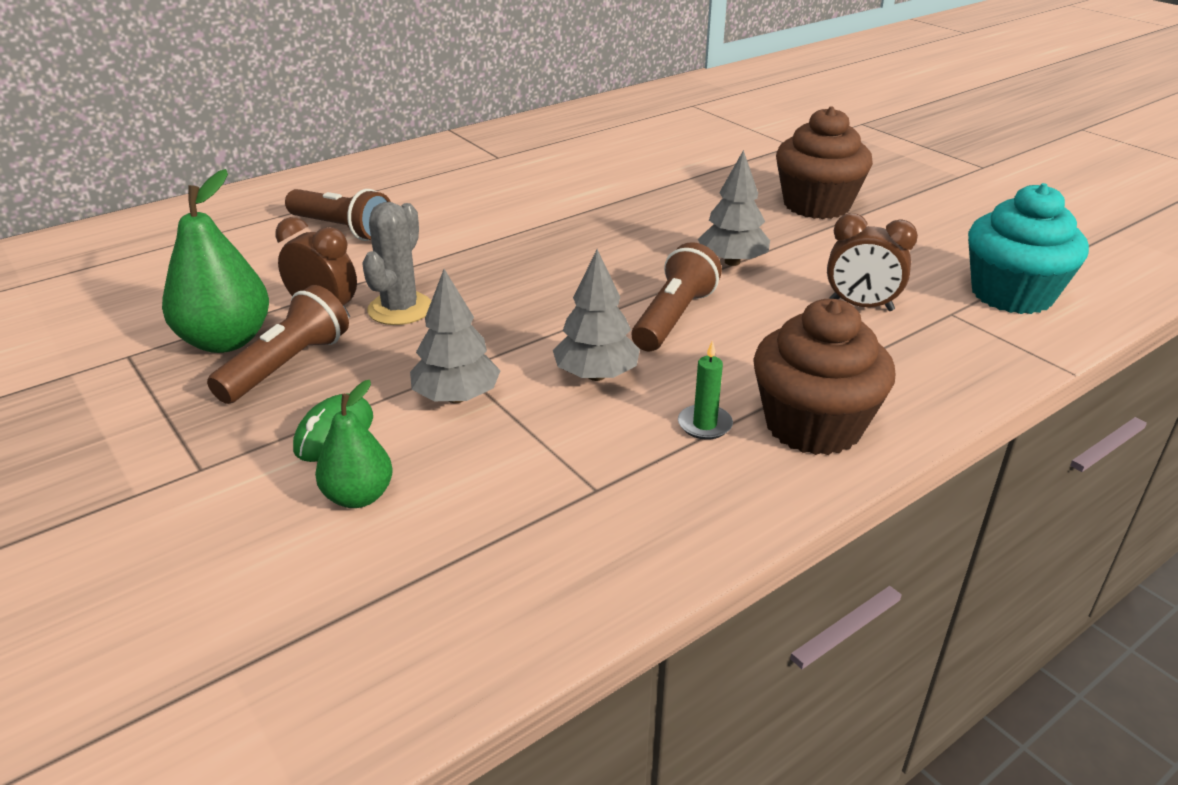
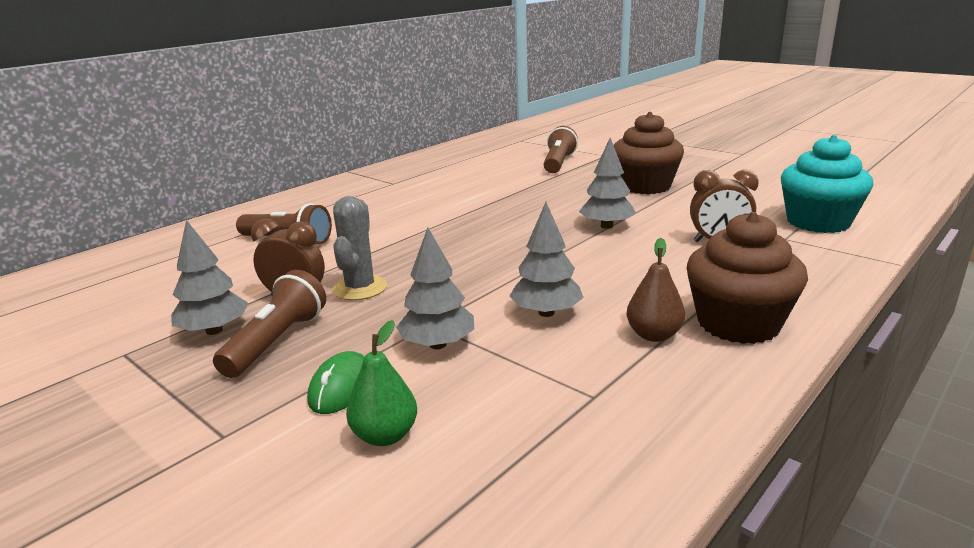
camera: 10 degrees left, 10 degrees down
(226, 341) = (214, 330): green pear -> grey tree
(673, 317) = (584, 266): brown flashlight -> brown flashlight (558, 163)
(704, 424) = (654, 335): green candle -> brown pear

